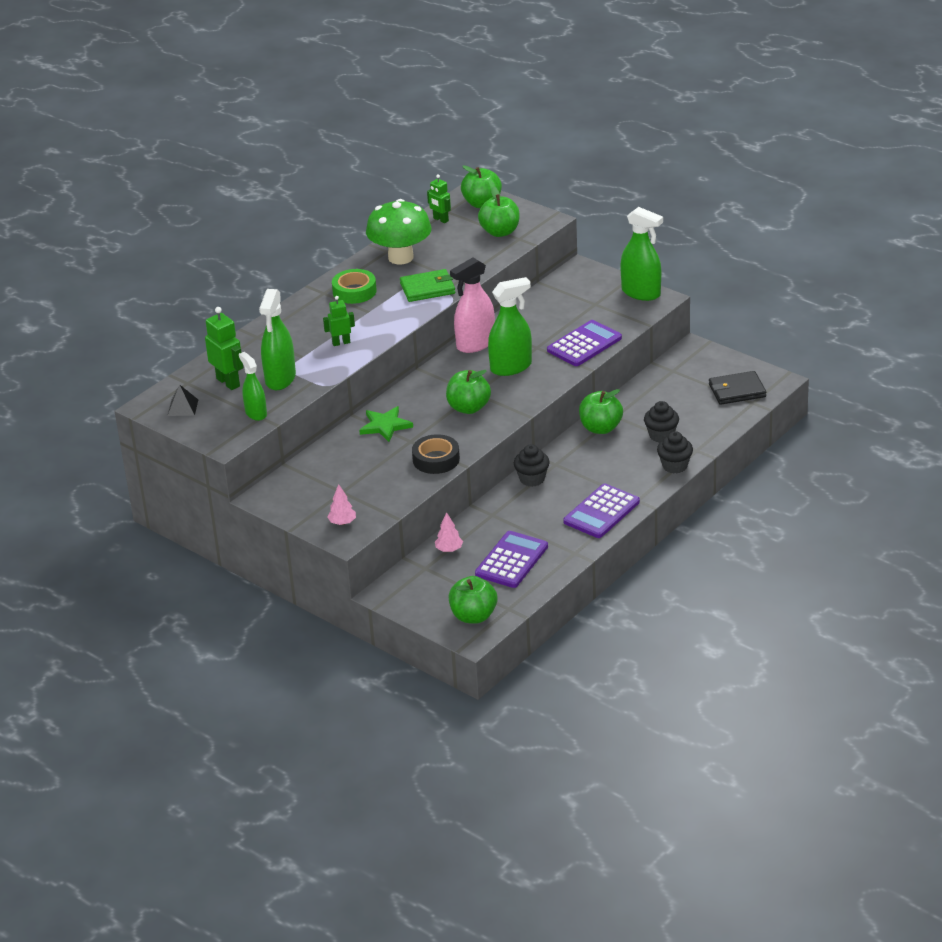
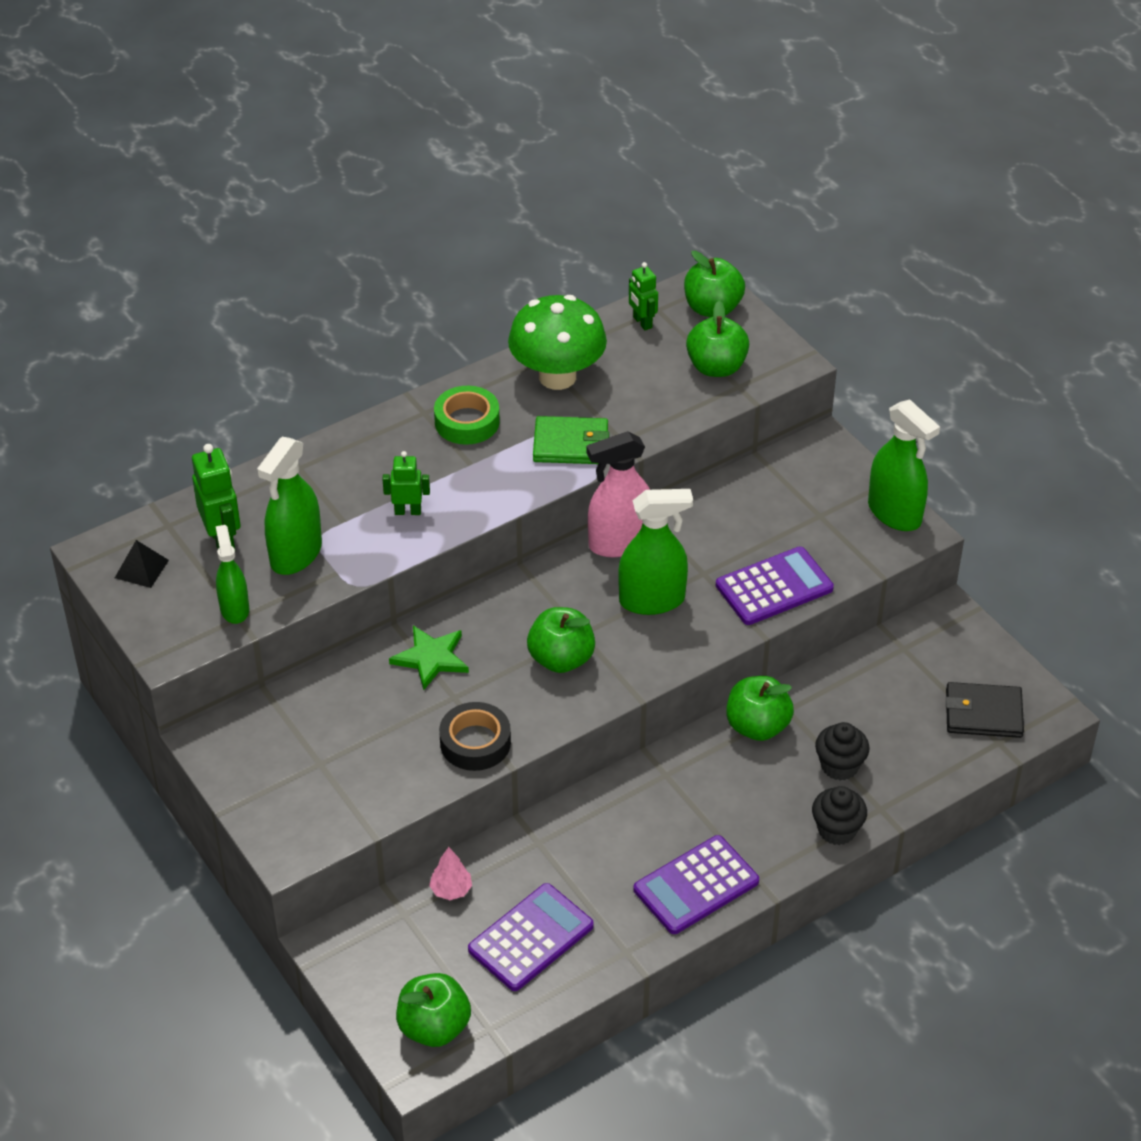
camera: 15 degrees right, 10 degrees up
(342, 522) = (295, 822): pink tree -> none
(532, 479) = (621, 793): black cupcake -> none

